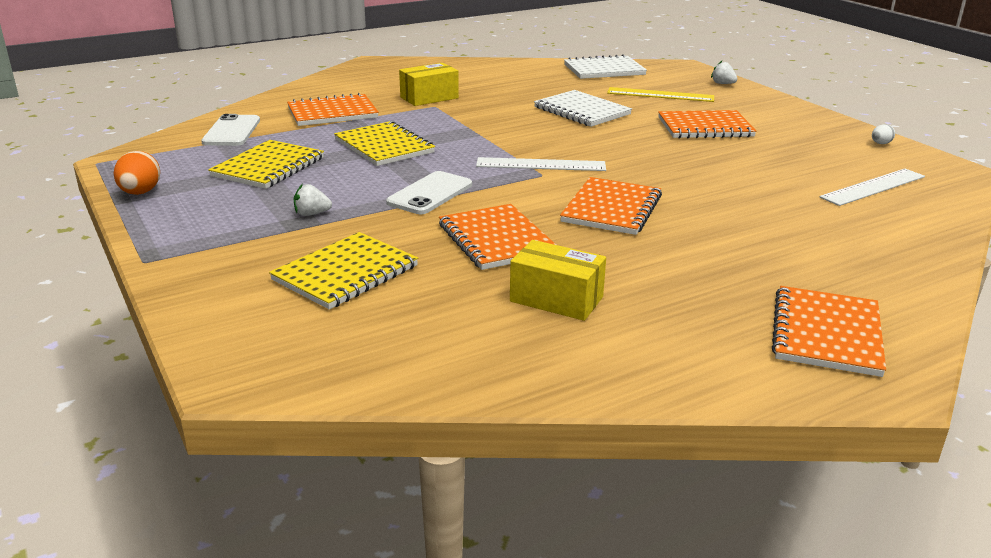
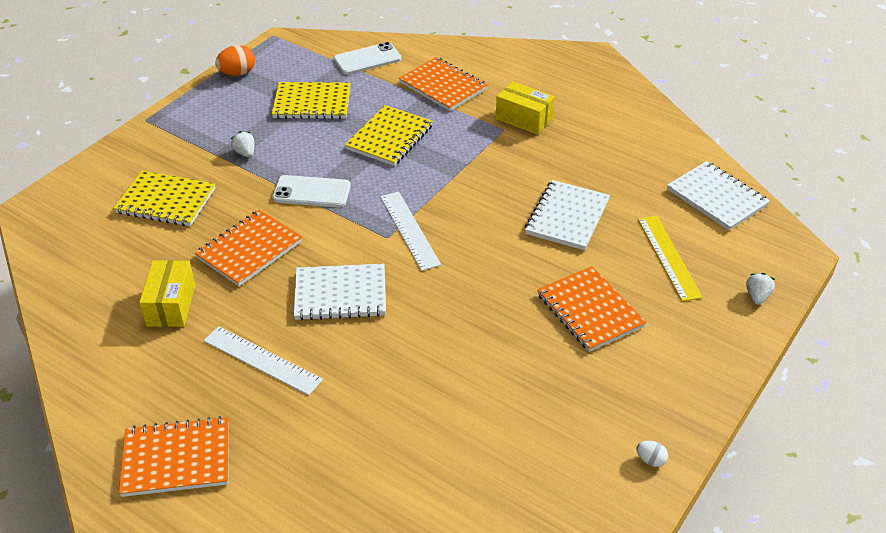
camera: 65 degrees right, 15 degrees up
(611, 209) = (340, 294): orange notebook -> white notebook
(873, 187) = (506, 464): white ruler -> white ruler (262, 360)

